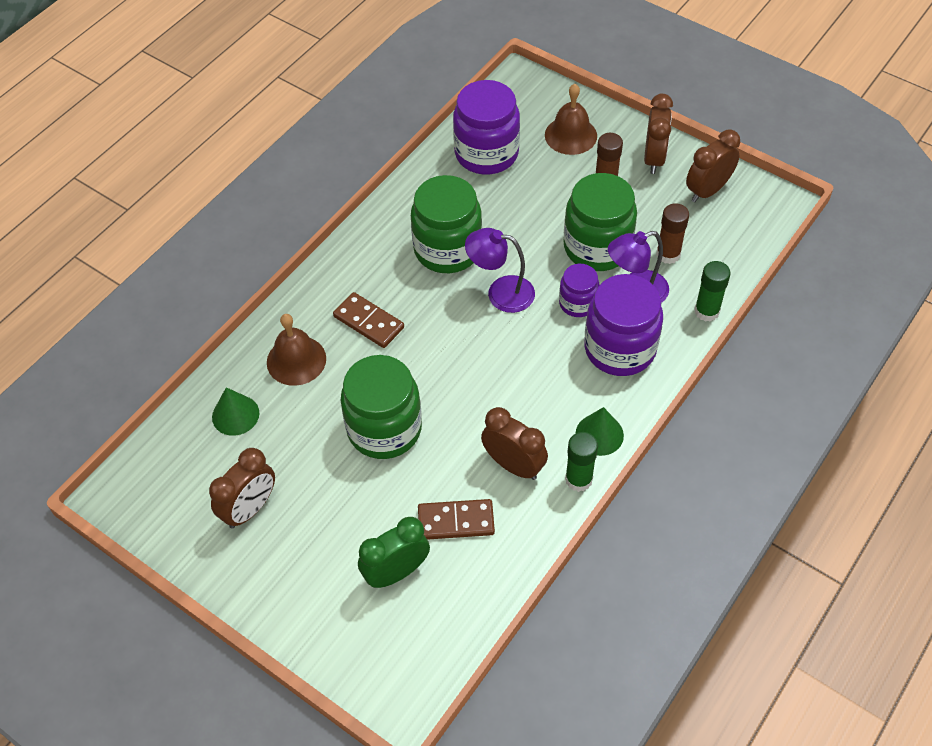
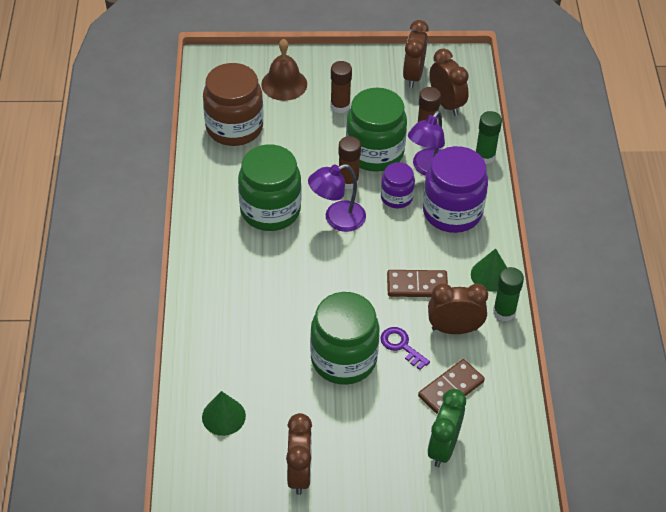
camera: 40 degrees left, 5 degrees down
(296, 360) = (232, 351): brown bell -> none
(369, 322) = (261, 293): brown domino -> brown domino (417, 285)
(448, 450) = (401, 346): none -> purple key
(486, 153) = (234, 127): purple jar -> brown jar
(545, 262) = (348, 181): none -> brown glue stick
(654, 158) = (357, 72): brown clock -> brown clock (446, 104)

